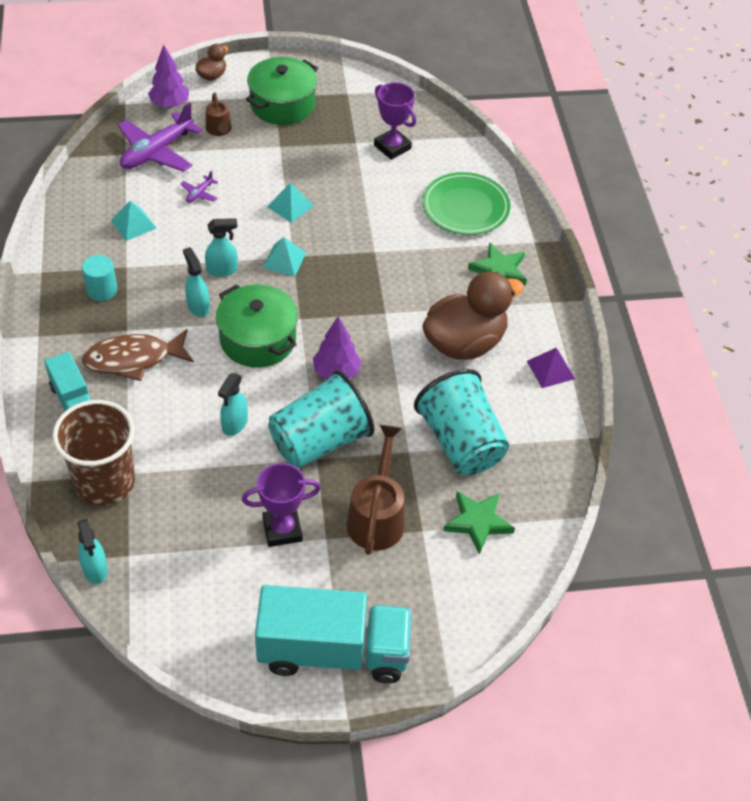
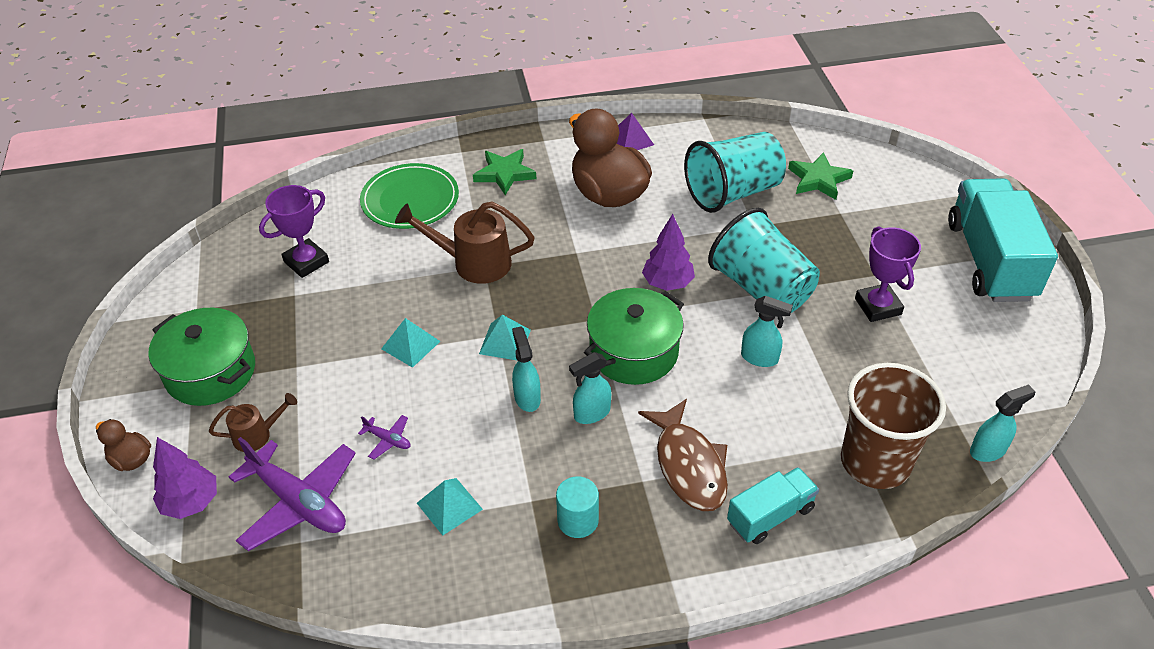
camera: 90 degrees left, 5 degrees down
(377, 516) = (836, 242): brown watering can -> brown watering can (473, 263)

